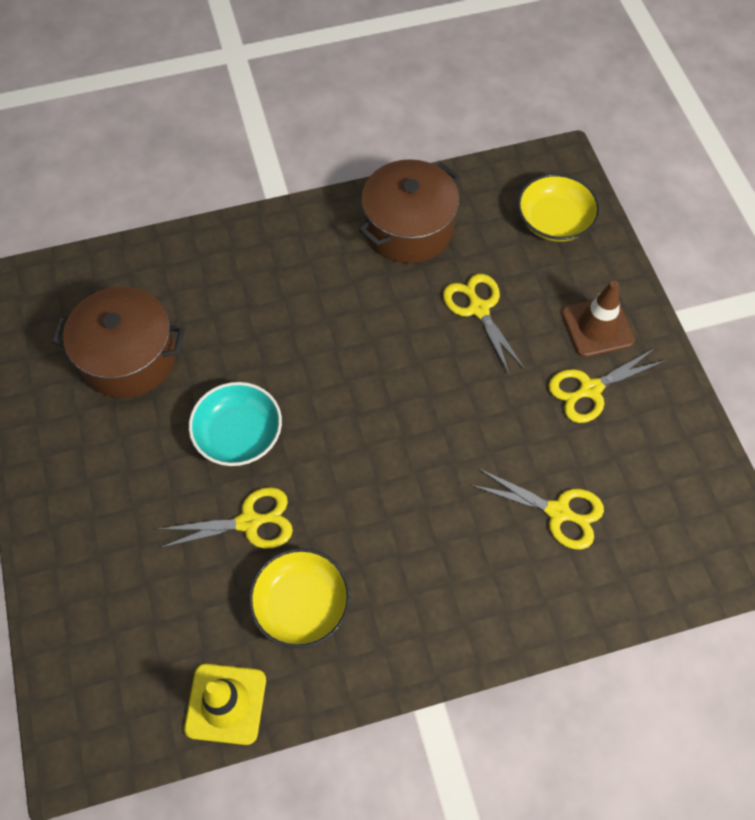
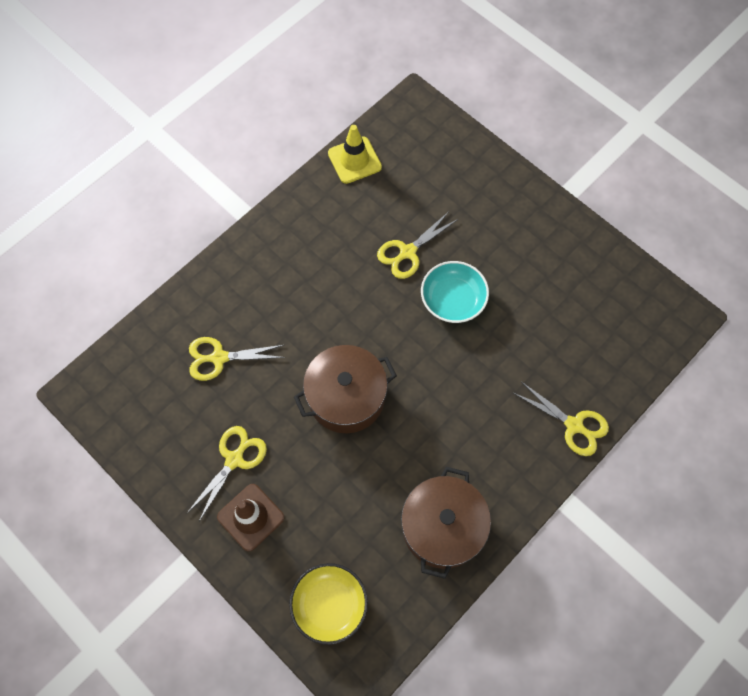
camera: 150 degrees right, 5 degrees up
(129, 357) = (563, 310): brown pot -> brown pot (346, 397)
(301, 604) = (346, 225): yellow bowl -> none
(478, 308) = (348, 483): yellow scissors -> yellow scissors (574, 425)

